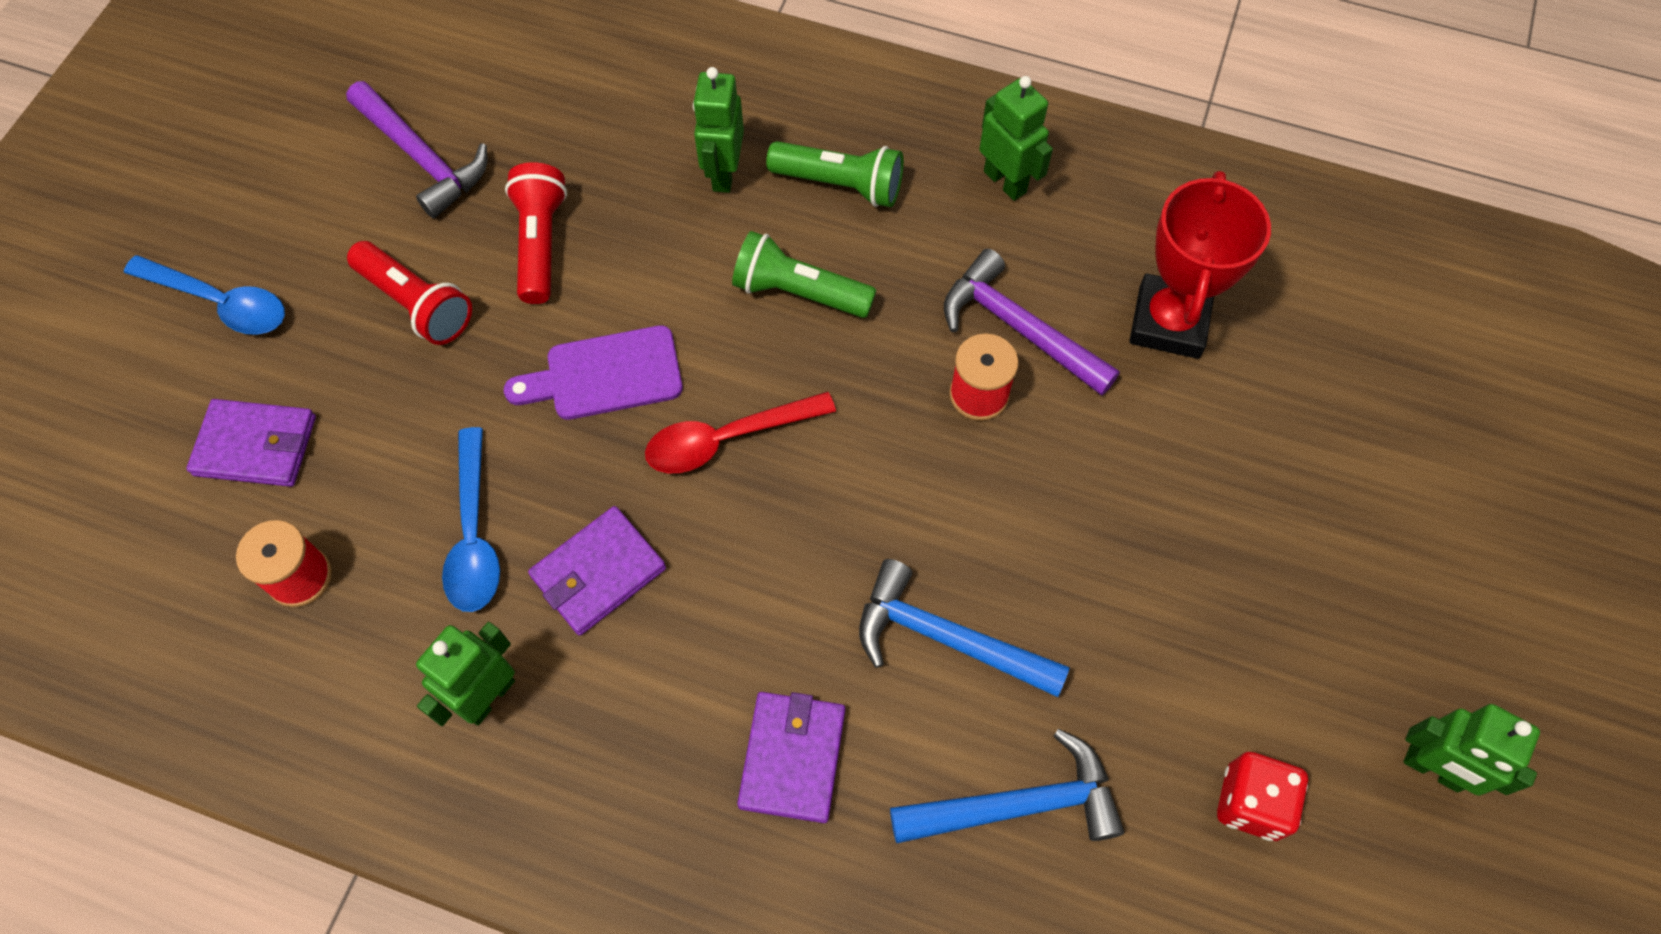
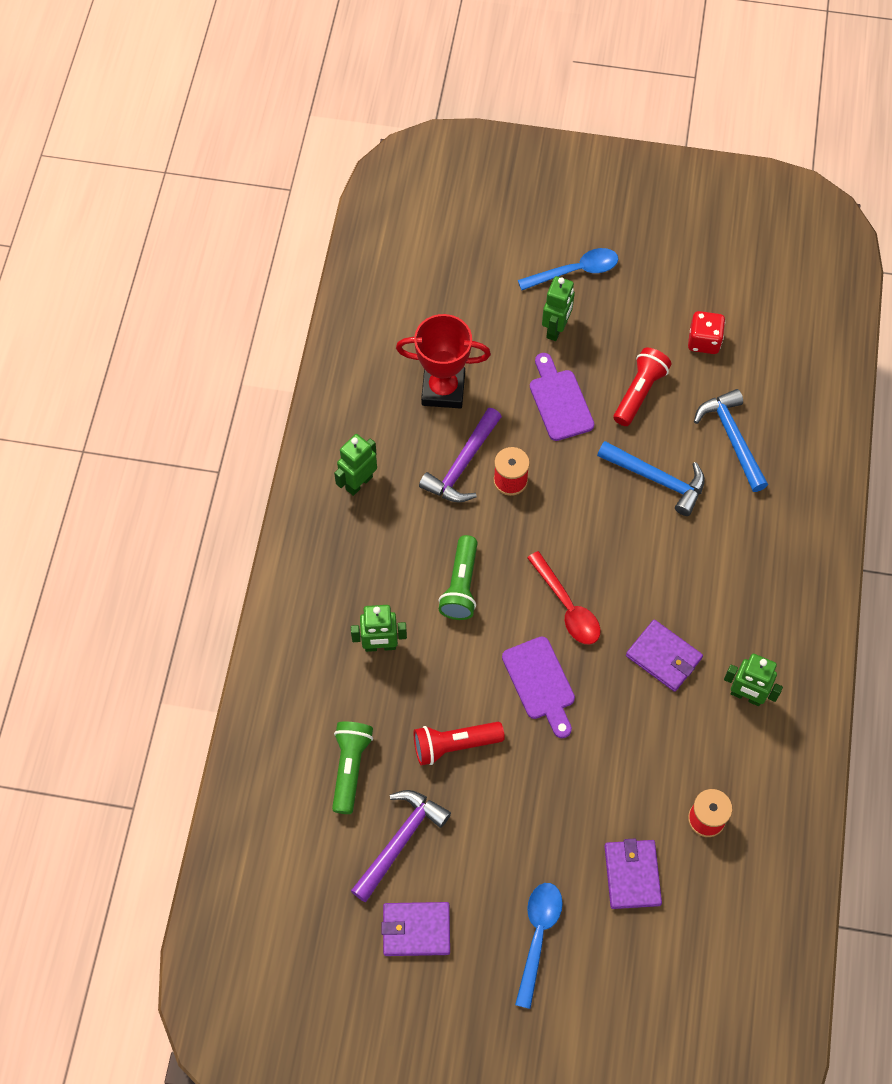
camera: 100 degrees left, 0 degrees up
(416, 304) = (514, 809): red flashlight -> red flashlight (639, 392)
(474, 534) = (657, 729): blue spoon -> blue spoon (575, 271)
(792, 757) = (737, 541): purple wallet -> purple wallet (416, 930)
(840, 185) = (377, 575): green flashlight -> green flashlight (350, 768)
(946, 638) = (657, 479): blue hammer -> blue hammer turned 75 degrees counterclockwise
(1130, 502) = (559, 401): none -> purple cutting board
(1433, 769) = (668, 269): green robot -> green robot (556, 329)

